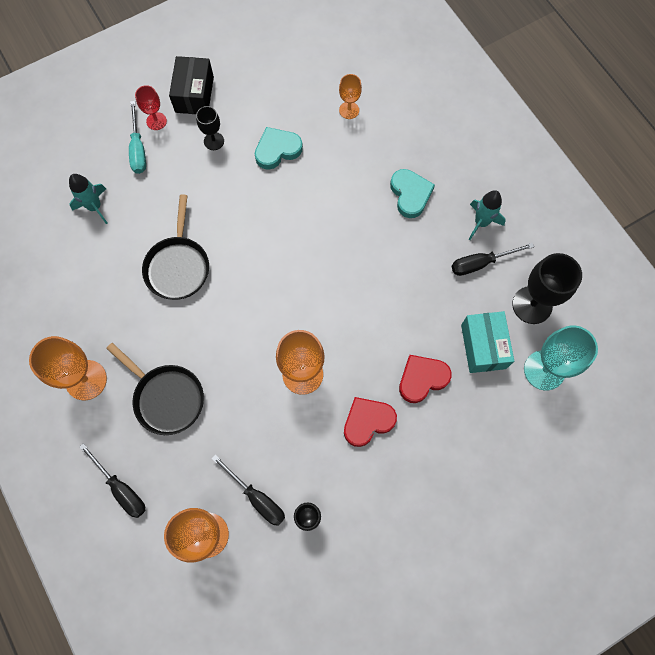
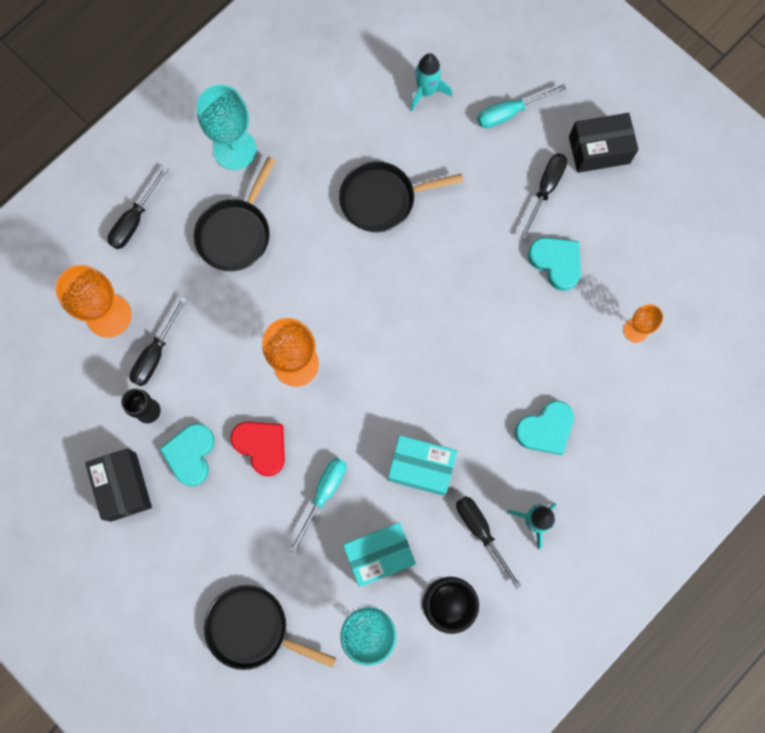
camera: 75 degrees right, 5 degrees up
(86, 380) = (235, 149): orange goblet -> turquoise goblet
(156, 121) = (551, 120): red goblet -> none
(214, 141) = (545, 190): black goblet -> black screwdriver
(359, 486) = (190, 454): none -> turquoise heart
(373, 556) = (123, 487): none -> black box
(418, 295) = (421, 467): none -> turquoise box
(422, 379) = (323, 494): red heart -> turquoise screwdriver
(524, 466) = (253, 629): none -> black pan

